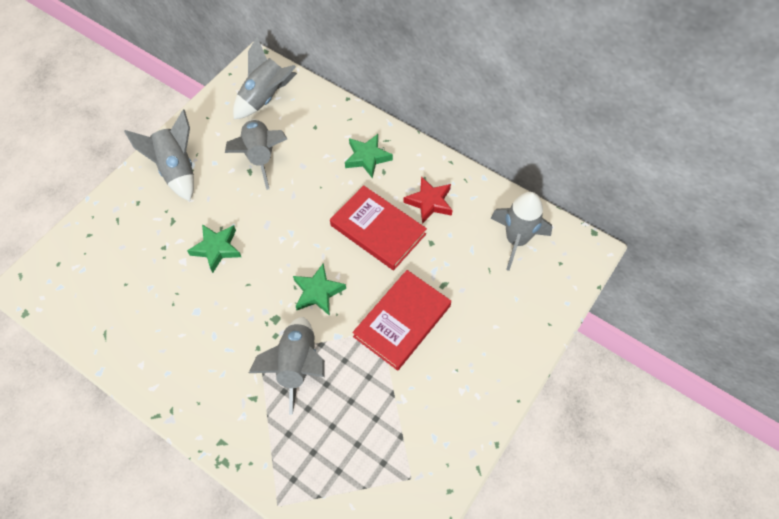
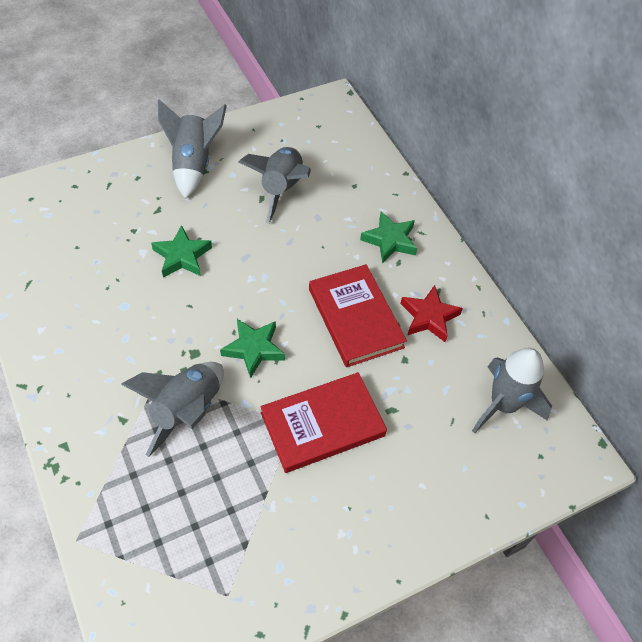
camera: 25 degrees right, 5 degrees down
(265, 98) = (322, 136): grey rocket -> none

